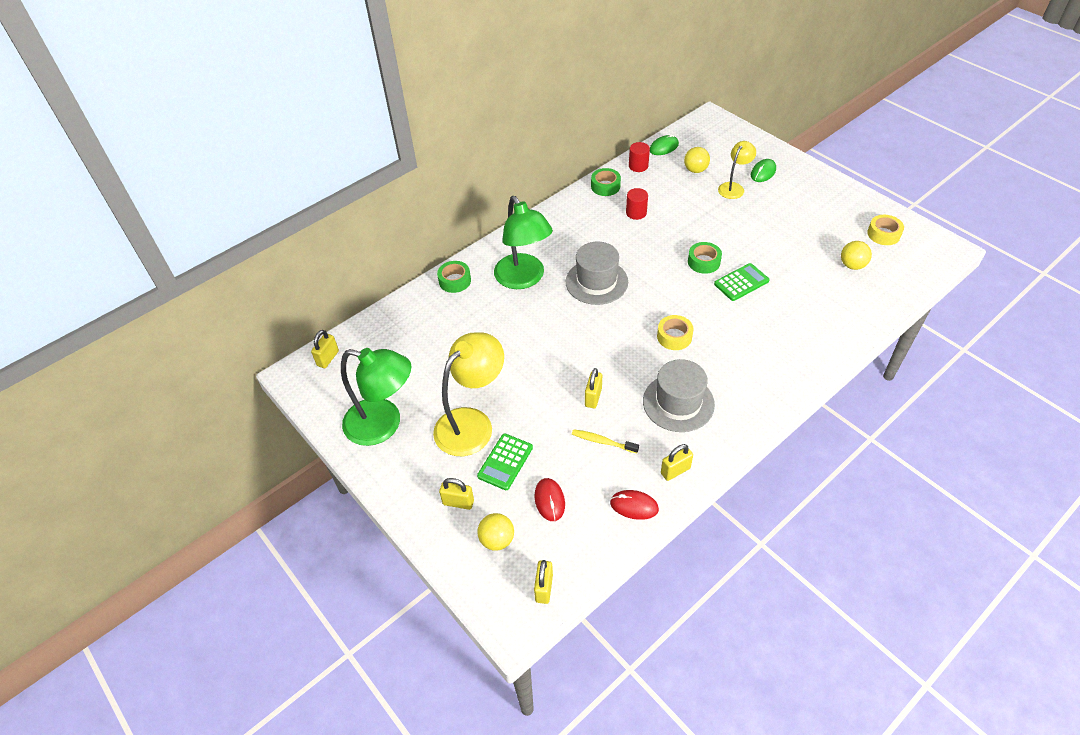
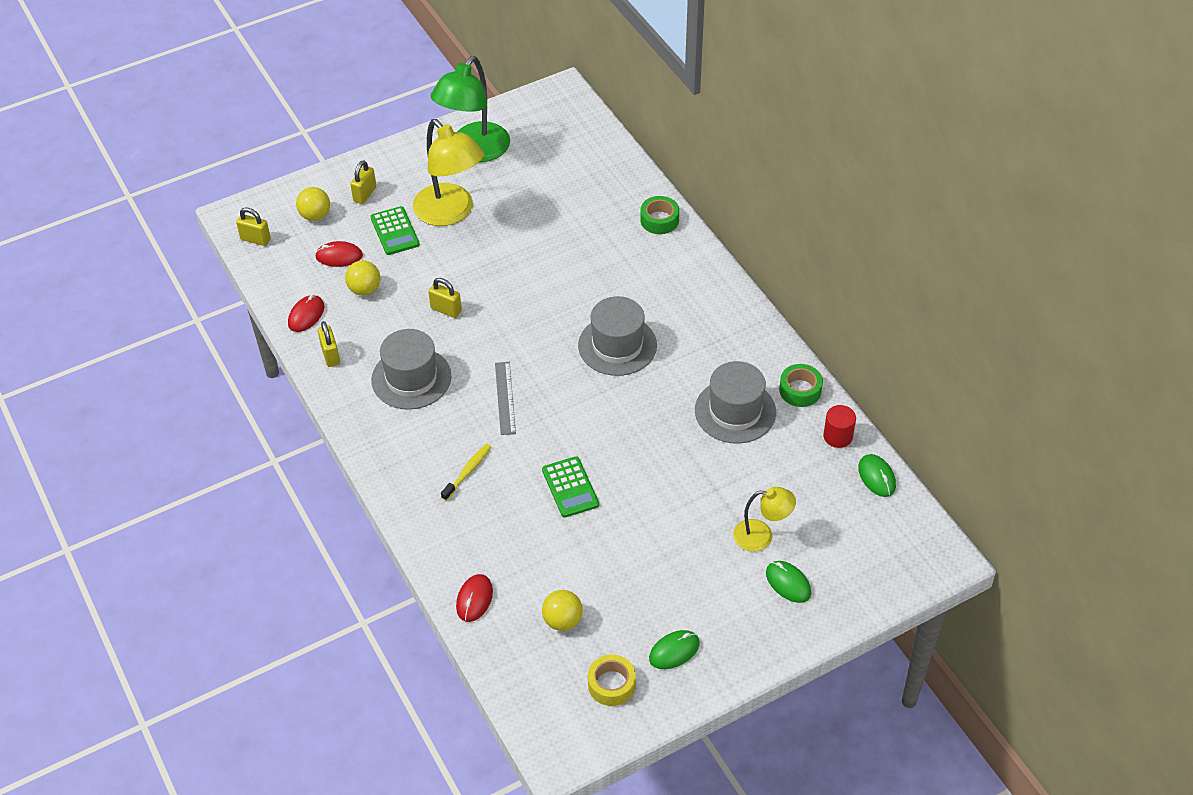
camera: 100 degrees right, 0 degrees up
(328, 358) = (575, 115): yellow padlock -> none
(505, 462) = (395, 231): green calculator -> green calculator turned 150 degrees counterclockwise
(524, 279) = (643, 280): green lamp -> none
(602, 442) = (388, 307): yellow toothbrush -> yellow toothbrush (468, 471)
(636, 213) = (735, 411): red cylinder -> grey hat
(674, 337) = (505, 398): yellow tape -> grey ruler
(695, 170) = (813, 501): yellow ball -> yellow ball (364, 289)
(703, 262) = (619, 459): green tape -> none
(733, 187) = (761, 536): yellow lamp -> yellow lamp turned 45 degrees counterclockwise
(841, 211) = (674, 651): none -> green mouse
(864, 313) = (474, 599): none -> red mouse

